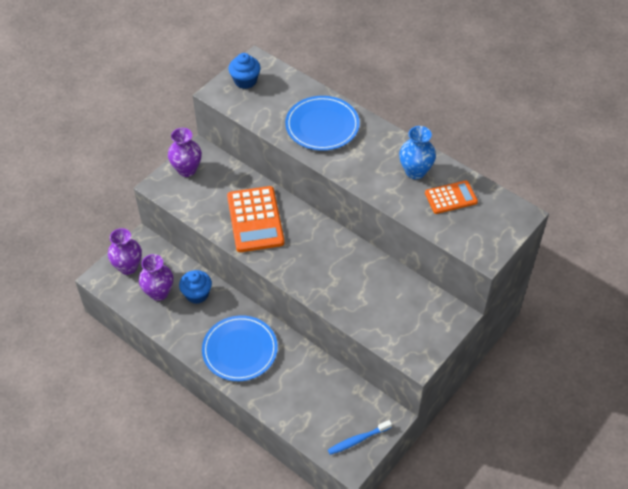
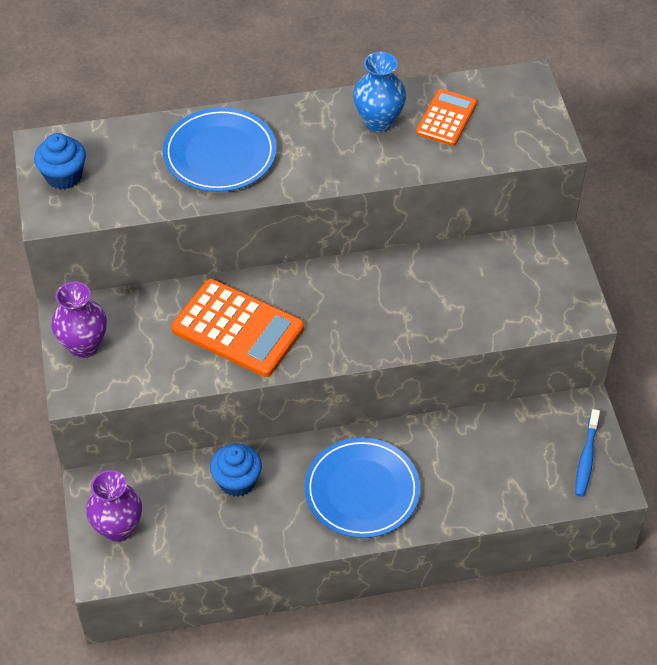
camera: 50 degrees left, 0 degrees up
(159, 292) = (193, 520): purple vase -> none

